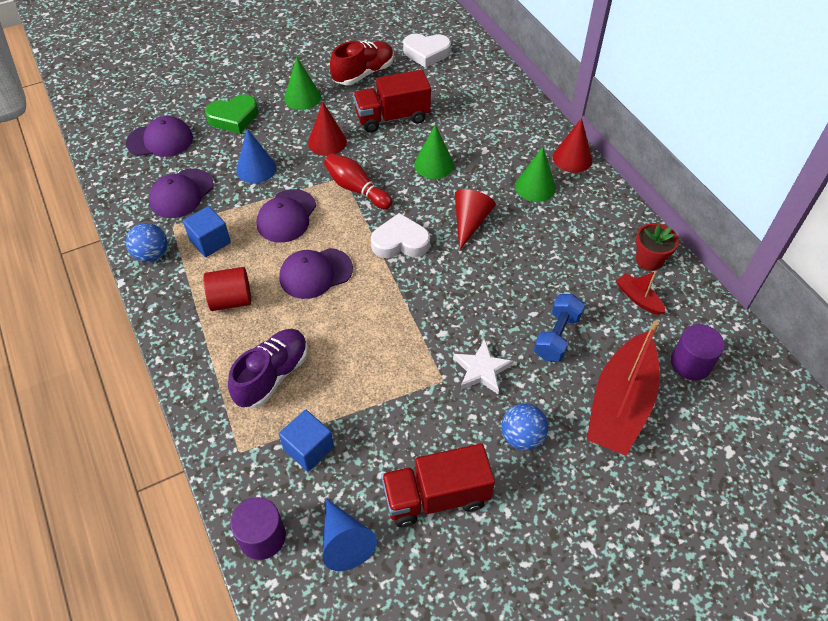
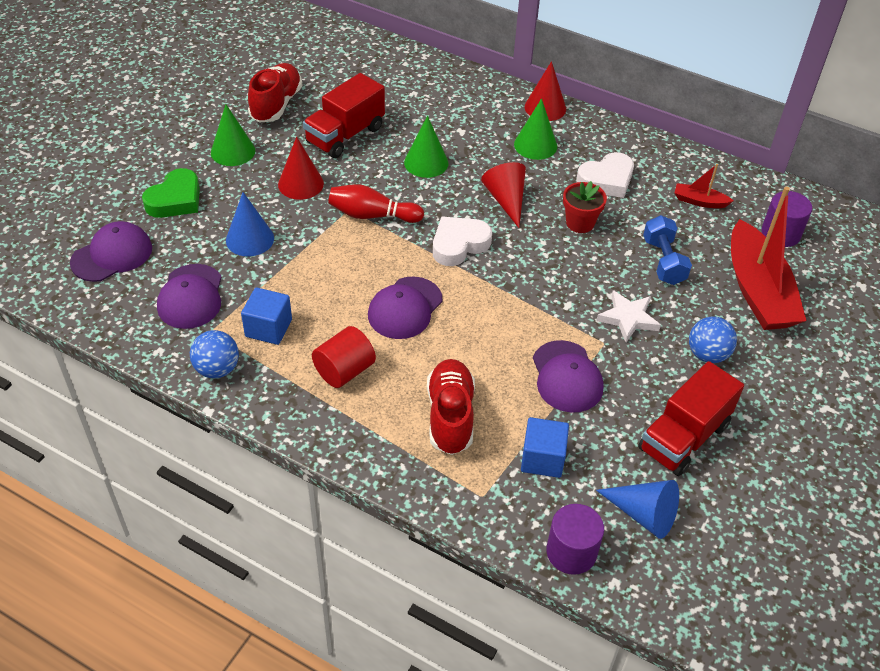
camera: 35 degrees left, 5 degrees down
(272, 375) = (450, 416): purple shoe -> red shoe
(286, 216) = (326, 270): purple cap -> purple cap (567, 377)
(426, 53) = (323, 62): white heart -> white heart (606, 180)
(649, 260) = (681, 167): red flower pot -> red flower pot (580, 223)

